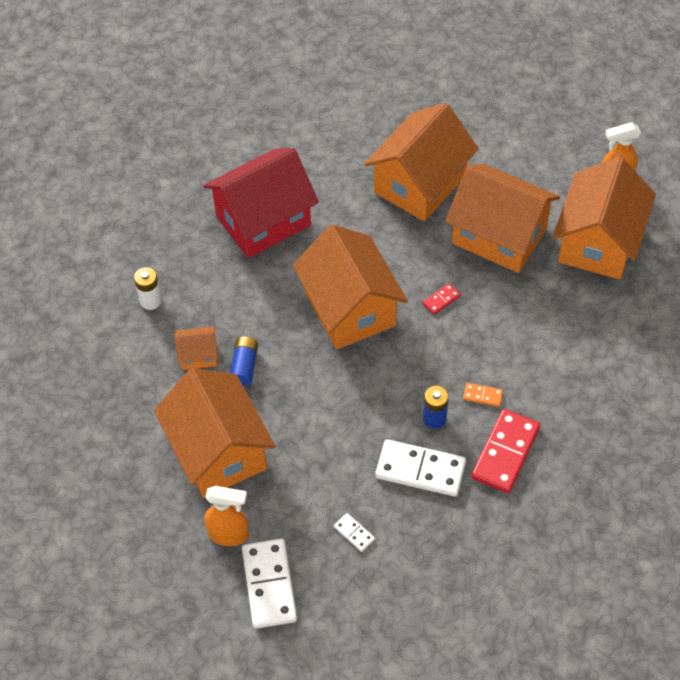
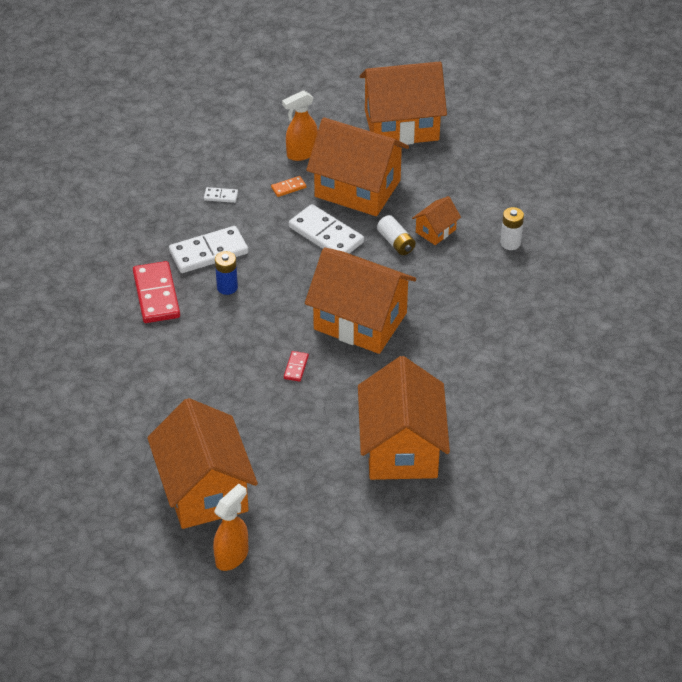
camera: 140 degrees right, 10 degrees down
(244, 366) = (396, 242): blue battery -> white battery
(263, 220) = (495, 343): red house -> none
(269, 585) = (249, 145): white domino -> white domino (326, 234)
(482, 396) = (204, 321): orange domino -> orange domino (288, 187)
(499, 235) = (294, 445): orange house -> orange house (401, 125)

